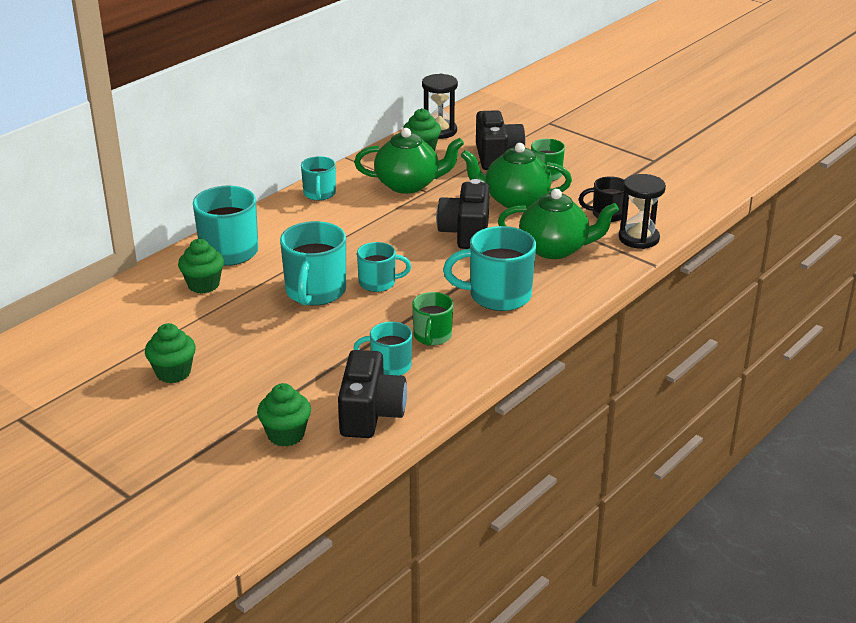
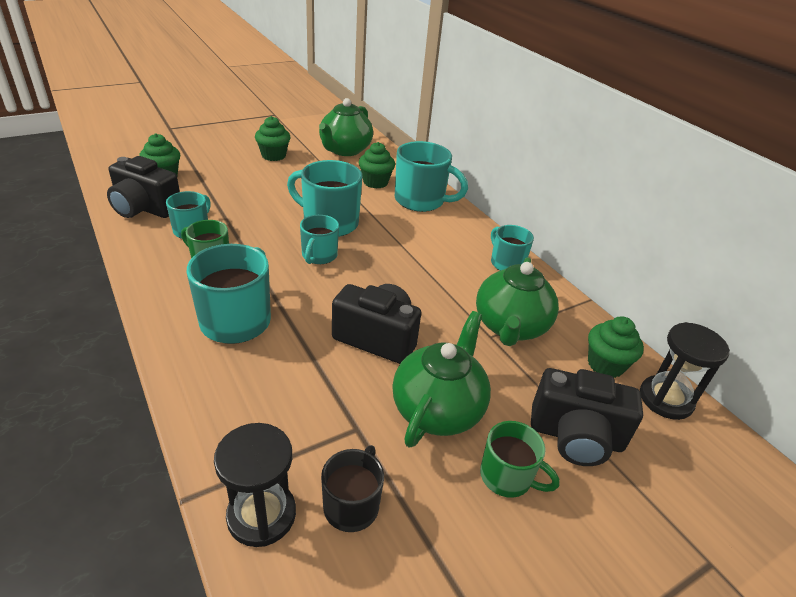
camera: 105 degrees right, 5 degrees up
(319, 194) = (506, 263): turquoise mug -> turquoise mug turned 45 degrees clockwise
(555, 249) = (295, 402): green teapot -> green teapot (345, 150)

